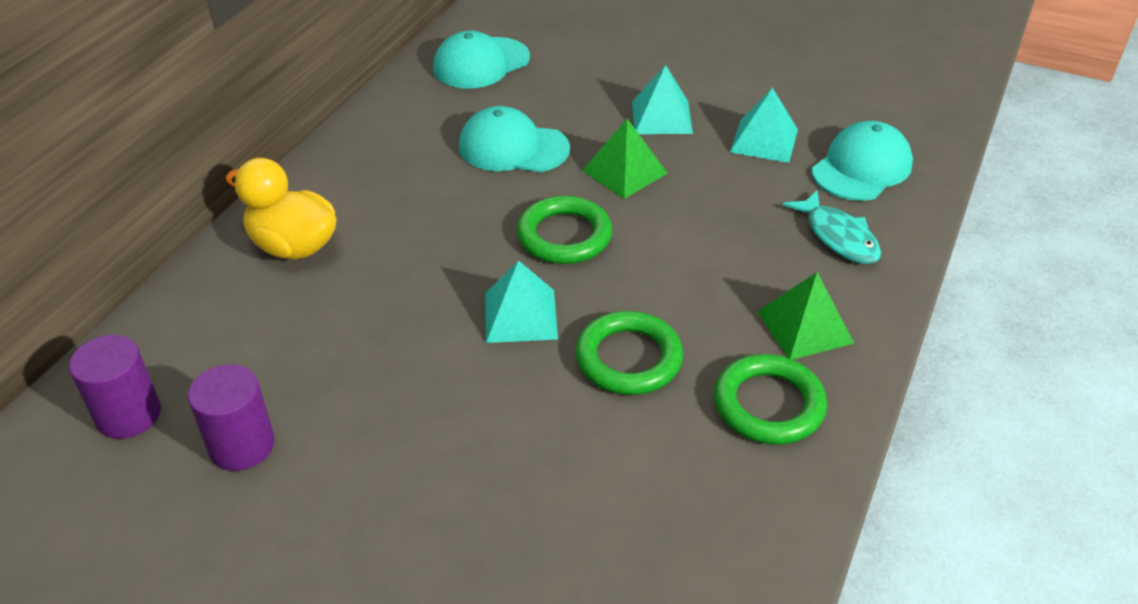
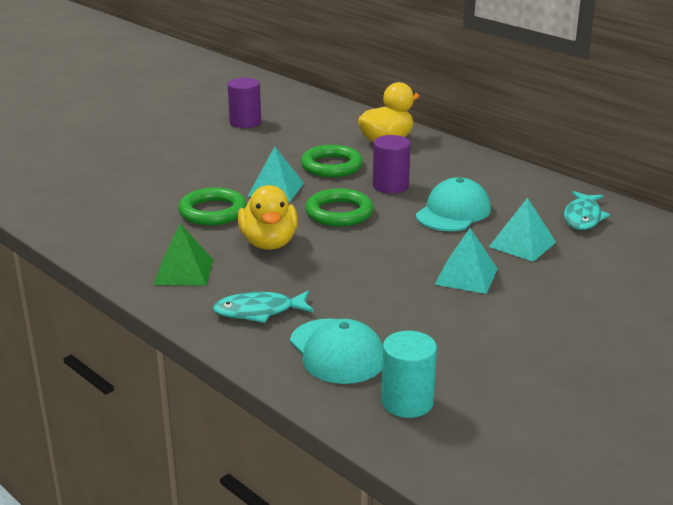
camera: 110 degrees right, 15 degrees down
(128, 415) = (286, 104): purple cylinder -> purple cylinder (390, 186)
(481, 63) = (583, 217): turquoise cap -> turquoise fish
(624, 172) = (398, 246): green pyramid -> none
(684, 274) = (269, 243): none -> yellow duck
(764, 140) = (405, 314): turquoise pyramid -> turquoise pyramid (522, 244)
(768, 405) = (137, 243): green ring -> green ring (331, 166)
(897, 115) = (407, 402): none -> turquoise cylinder

